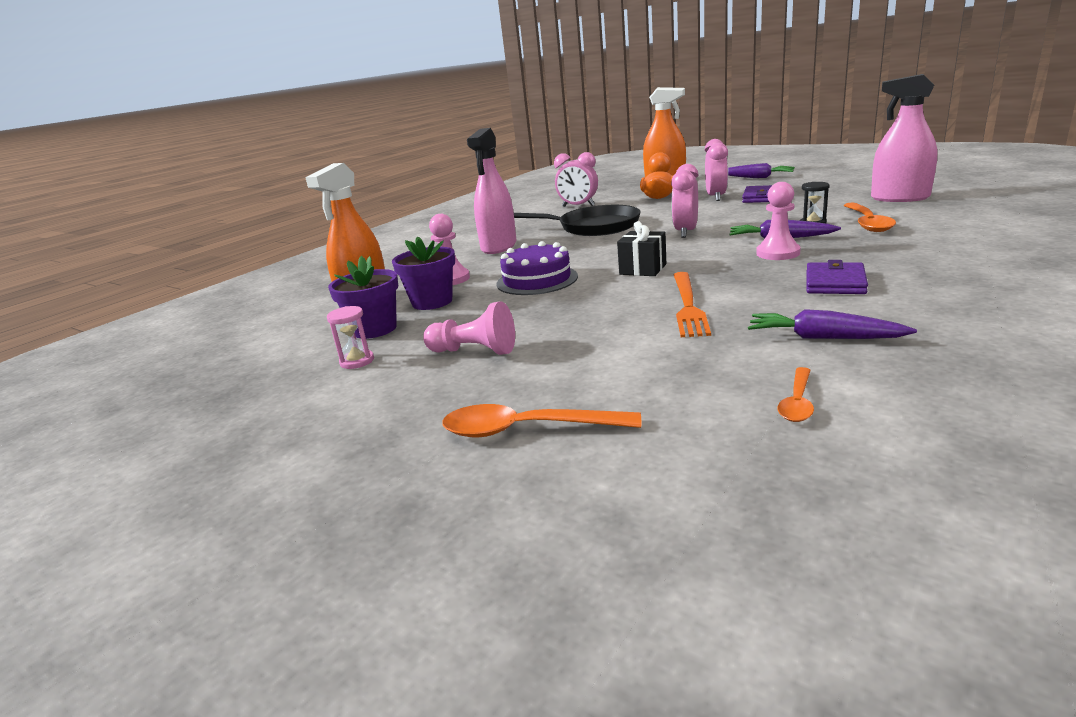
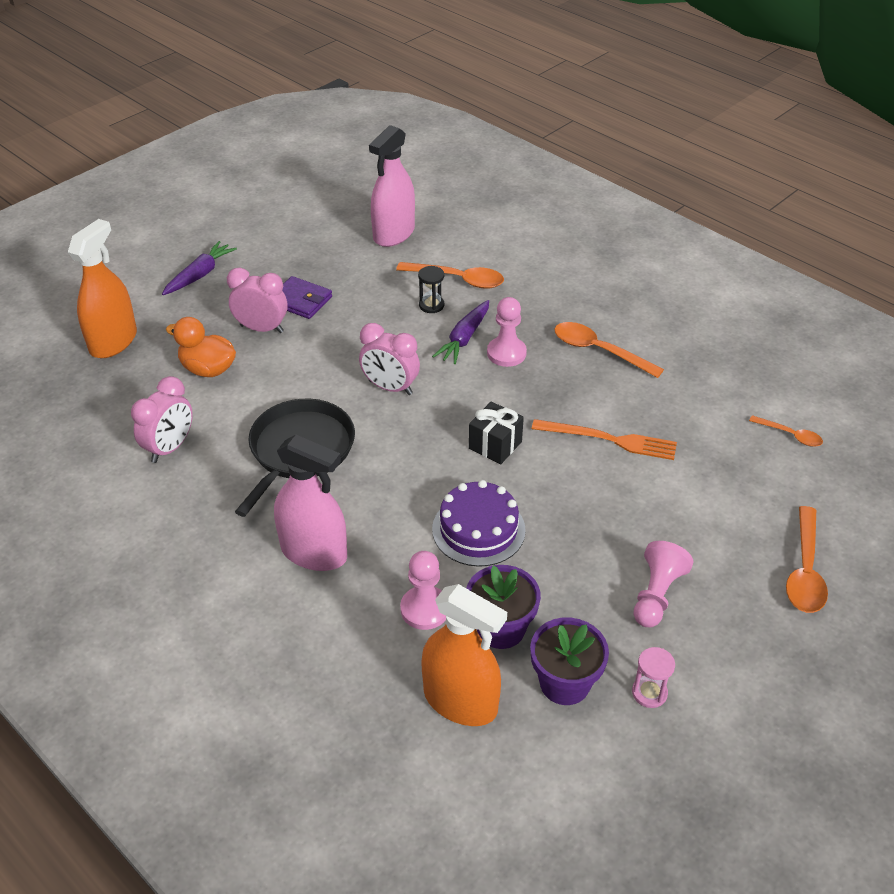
camera: 85 degrees left, 20 degrees up
(823, 338) = (701, 393): purple carrot -> none
(835, 283) = (599, 351): purple wallet -> orange spoon

